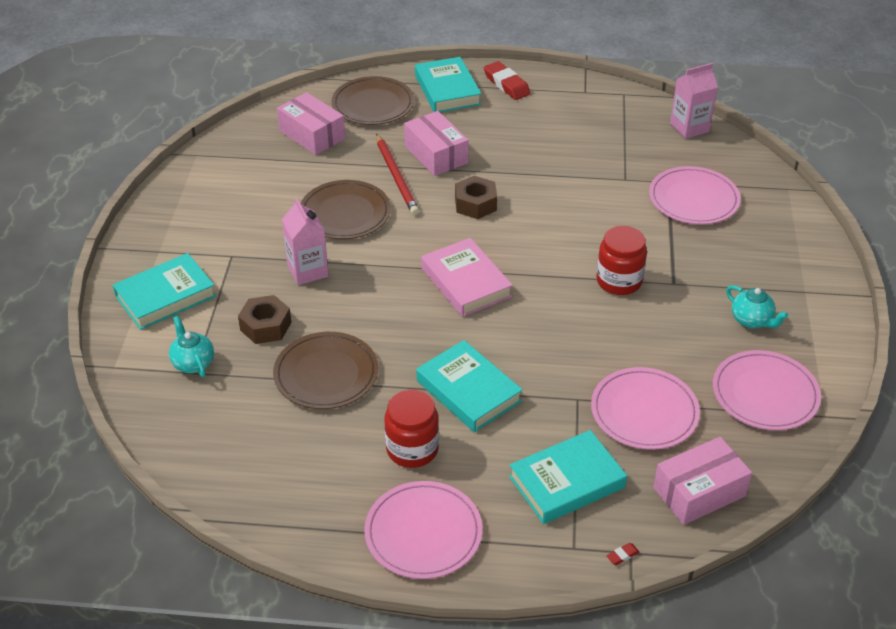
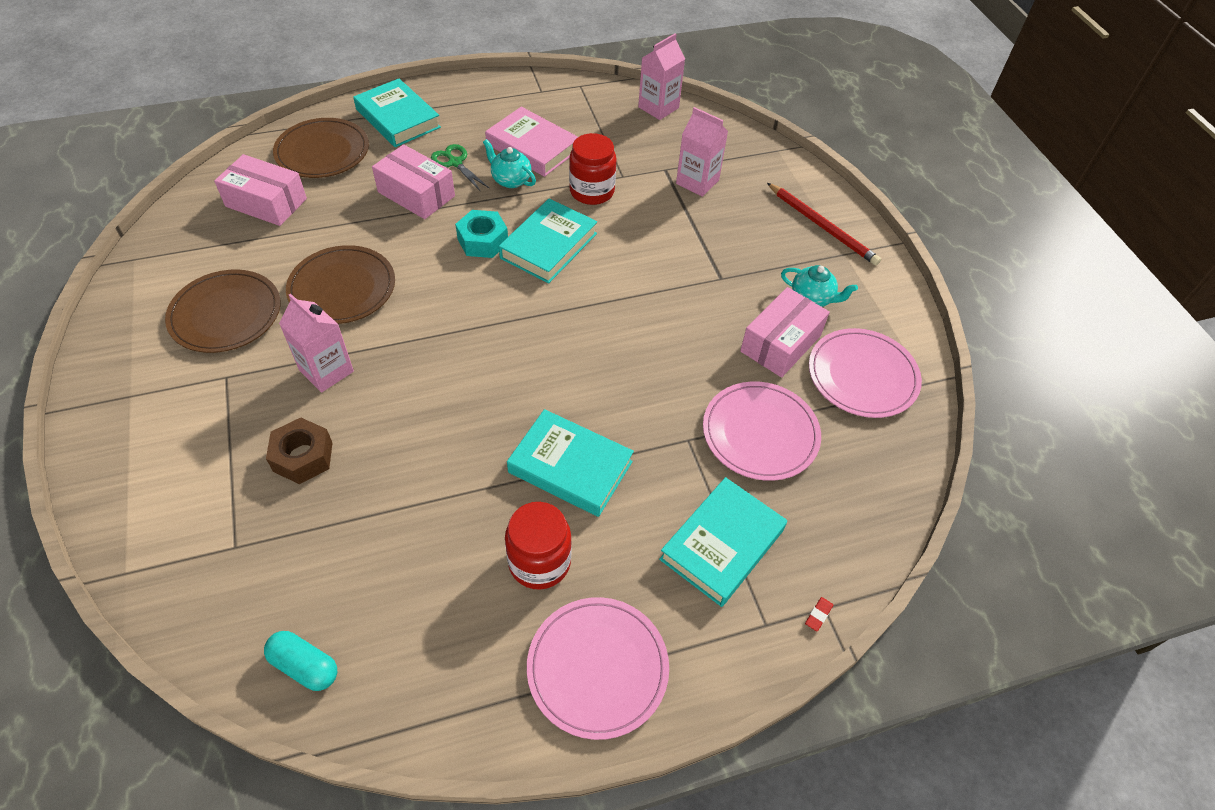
camera: 25 degrees left, 10 degrees up
(165, 296) = (160, 454): turquoise book -> turquoise book (548, 246)
(193, 363) = (229, 534): turquoise teapot -> turquoise teapot (510, 180)
(212, 463) = (305, 666): none -> turquoise capsule
(326, 374) = (400, 497): brown plate -> brown plate (226, 314)
(396, 177) = (383, 230): red pencil -> red pencil (822, 226)
(466, 282) = (511, 335): pink book -> pink book (532, 147)
(475, 204) = (482, 241): brown nut -> turquoise nut
(480, 136) = (455, 162): none -> green scissors
(506, 84) = (458, 99): red eraser -> none
(619, 281) = (667, 290): red jar -> red jar (592, 191)
(693, 199) = (697, 182): pink plate -> pink carton
(699, 492) = (856, 509): pink box -> pink box (780, 343)

